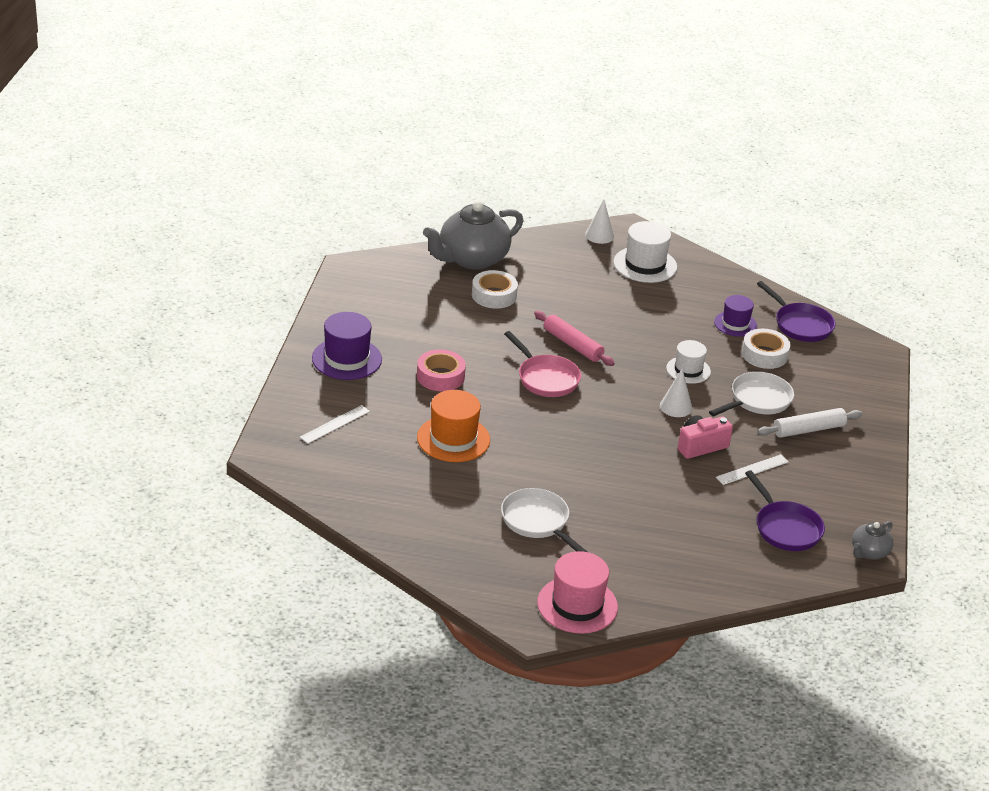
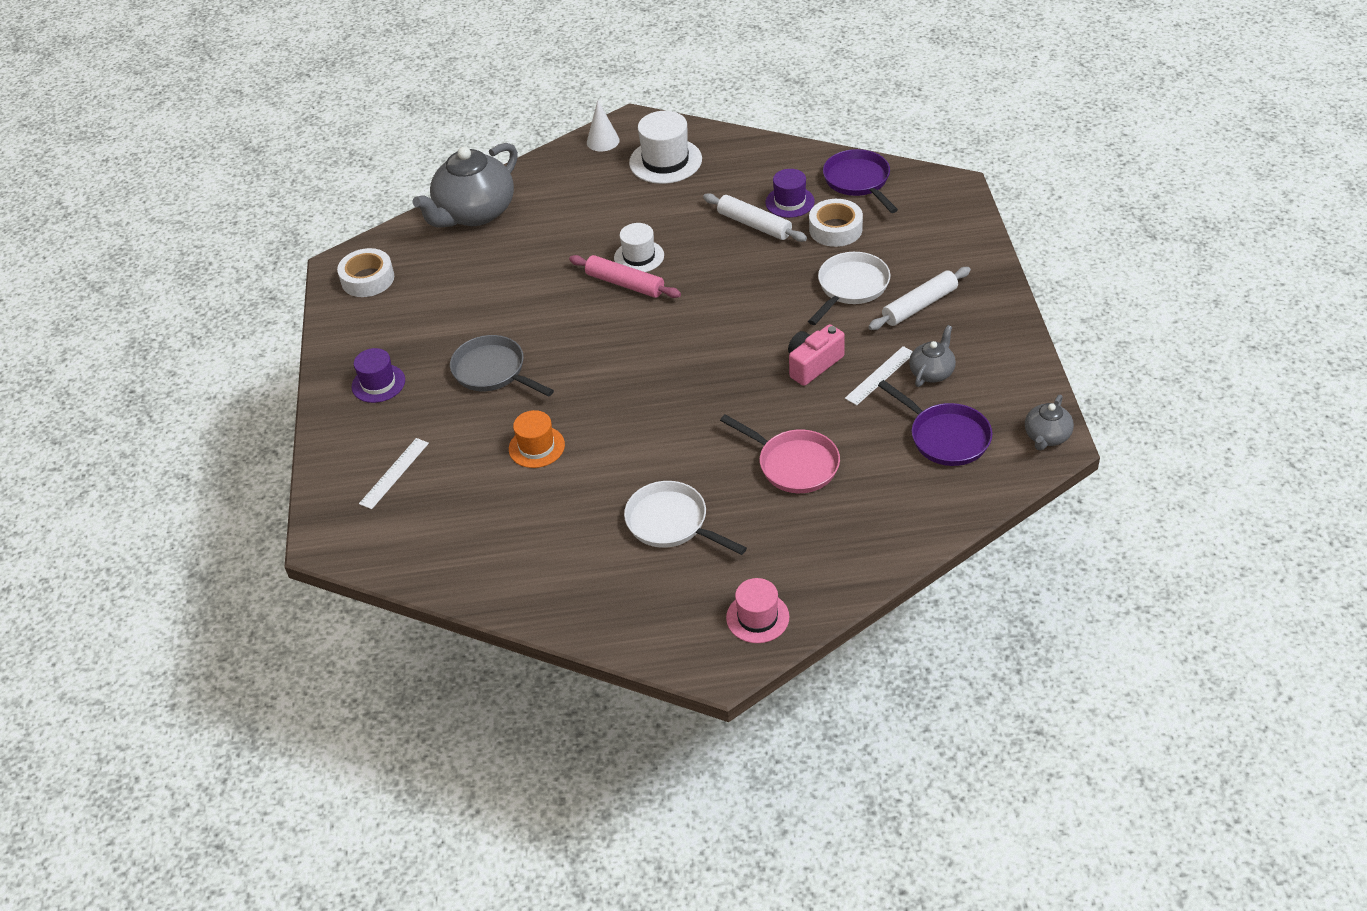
camera: 10 degrees left, 10 degrees up
(347, 359) = (378, 383): purple hat -> purple hat, size x0.65
(440, 376) = (493, 371): pink tape -> grey pan
(453, 439) = (536, 447): orange hat -> orange hat, size x0.65
(494, 295) = (515, 250): white tape -> white tape (368, 279)
(546, 378) = (611, 335): pink pan -> pink pan (794, 464)
(577, 605) = (757, 617): pink hat -> pink hat, size x0.65
(676, 407) = (767, 324): white cone -> none
(688, 370) = (762, 274): white hat -> white hat (639, 257)
(698, 332) = (754, 225): none -> white rolling pin
(796, 480) = (932, 372): none -> grey teapot
(800, 325) = (858, 181): purple pan -> purple pan turned 150 degrees counterclockwise

